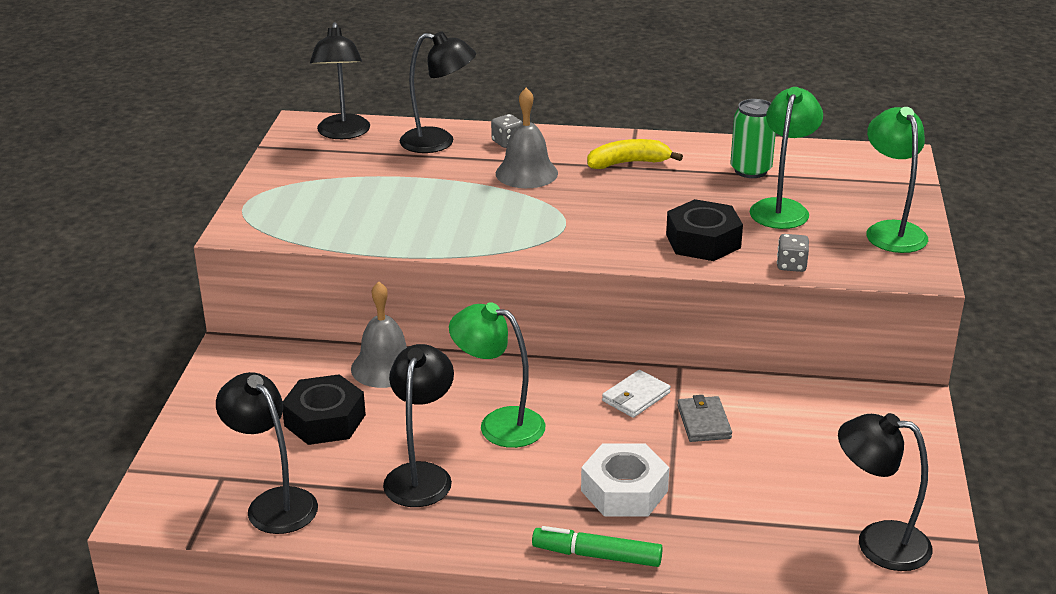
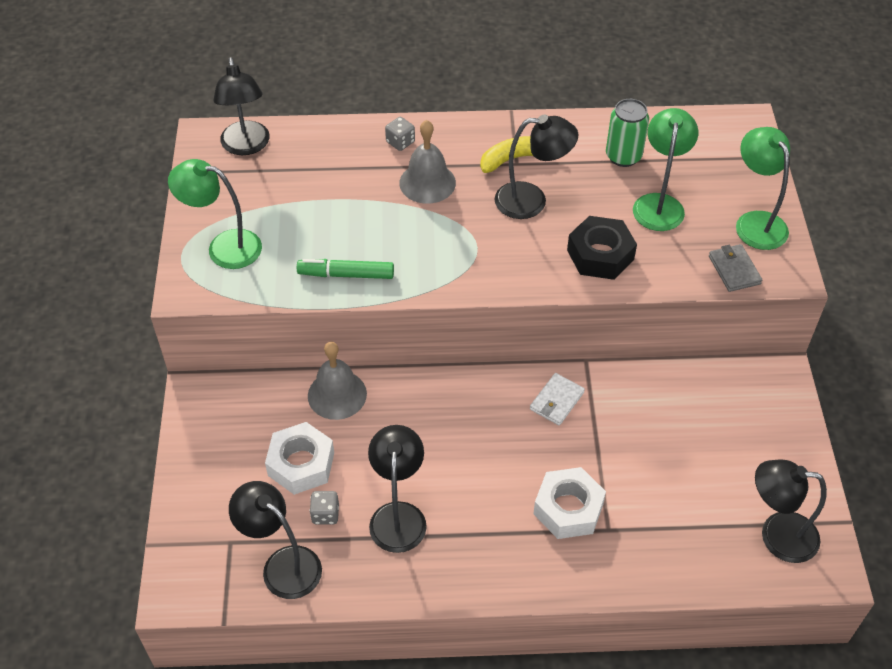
camera: 10 degrees left, 20 degrees up
(325, 420) = (301, 464): black nut -> white nut
(438, 142) = (338, 149): black lamp -> black lamp (532, 201)
(499, 424) = (450, 448): green lamp -> green lamp (224, 247)
(597, 555) = (560, 582): green marker -> green marker (346, 274)
(703, 422) = (617, 422): grey wallet -> grey wallet (734, 270)
(791, 265) = (680, 277): grey dice -> grey dice (325, 514)

